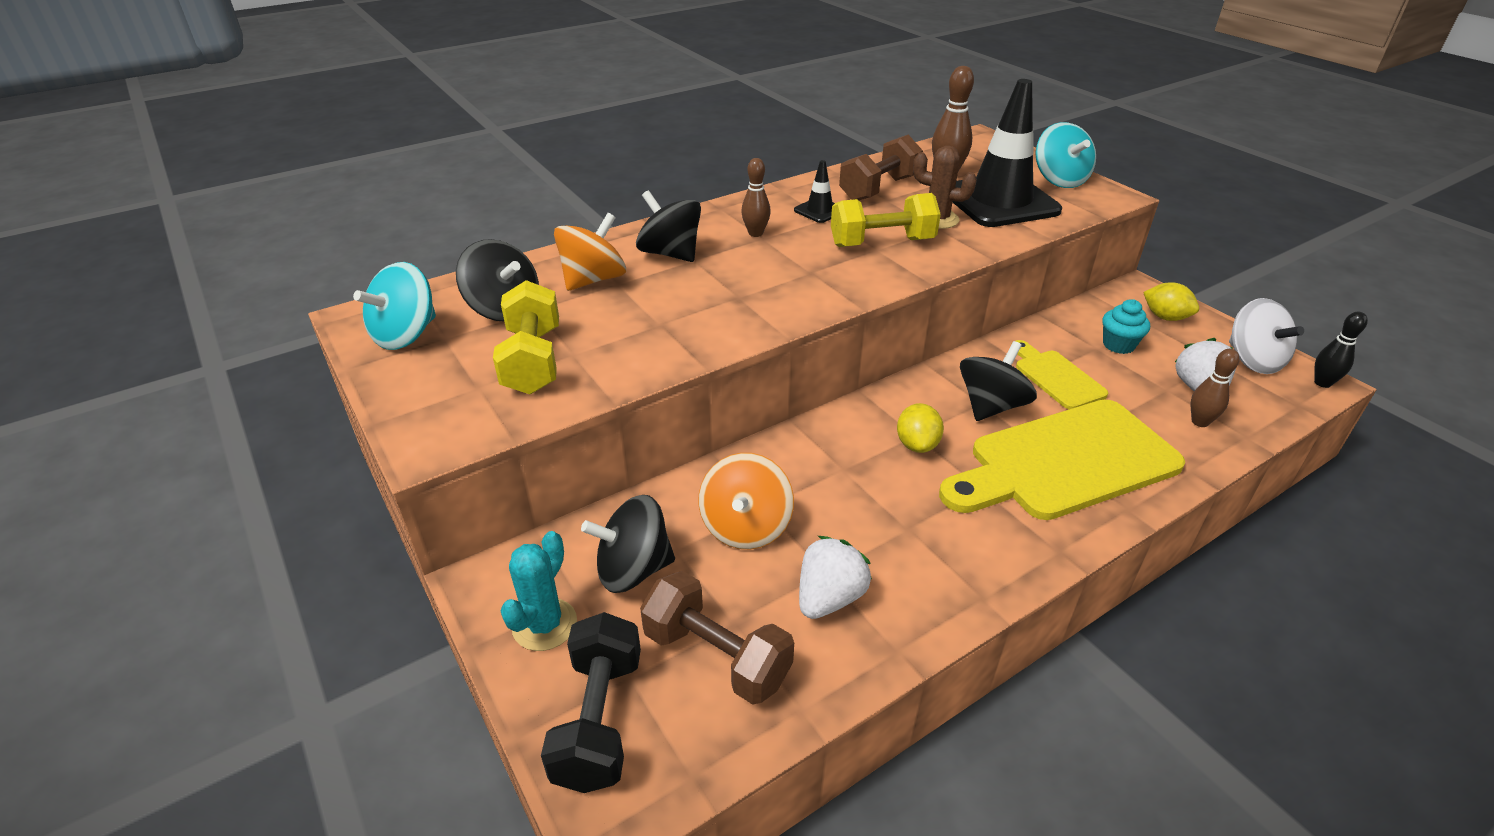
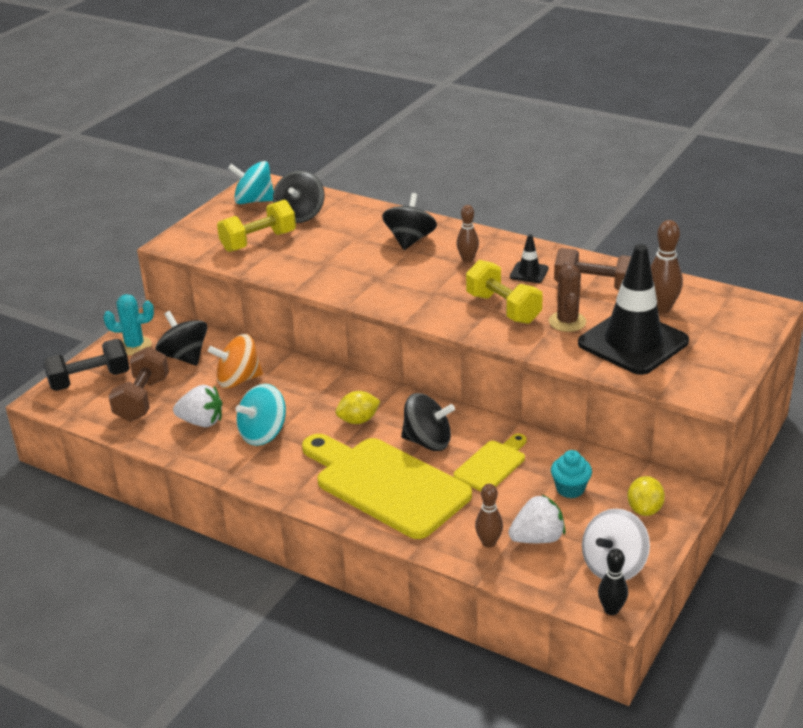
camera: 65 degrees right, 5 degrees down
(593, 280) = (355, 228): orange spinning top -> none
(1059, 180) = (714, 363): turquoise spinning top -> turquoise spinning top (263, 434)

